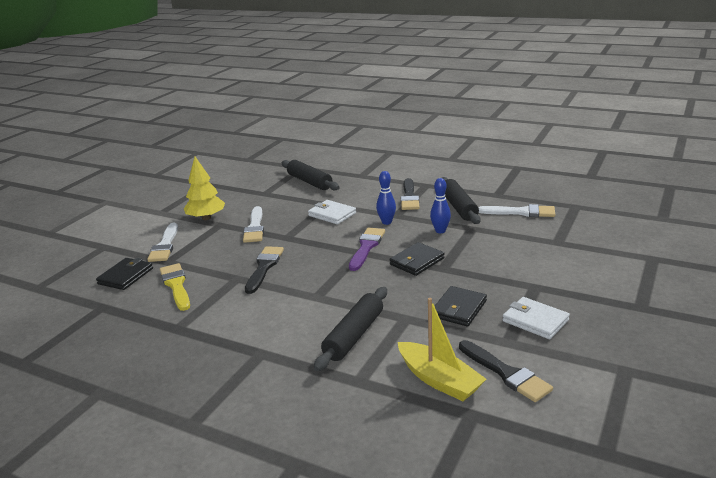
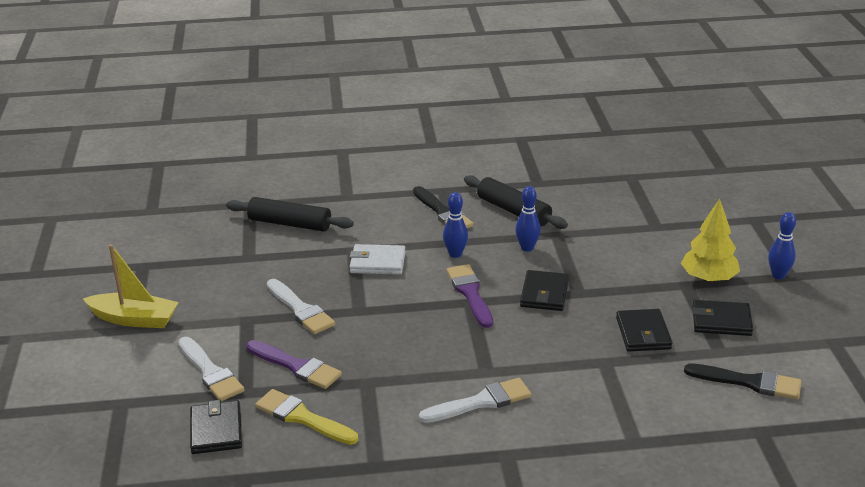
camera: 35 degrees left, 5 degrees up
(206, 218) = (214, 316): yellow tree -> yellow tree (708, 278)
(211, 257) = (296, 366): none -> purple brush
(264, 267) = (382, 357): black brush -> none
(354, 335) = (577, 399): black rolling pin -> none
(439, 380) = (702, 411): yellow boat -> yellow boat (134, 319)
(521, 212) = (585, 199): white brush -> white brush (481, 402)
(535, 321) = (721, 321): white wallet -> black wallet
(628, 303) = (778, 275): none -> blue bowling pin

